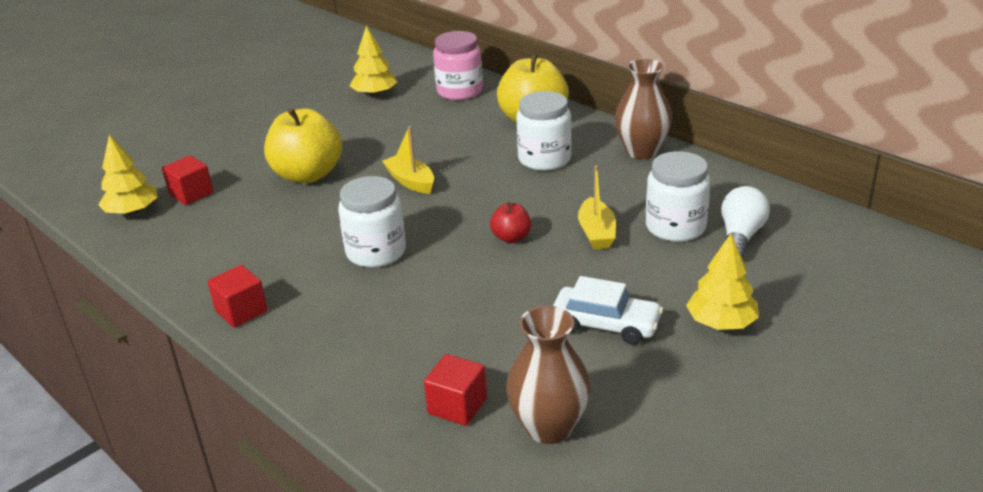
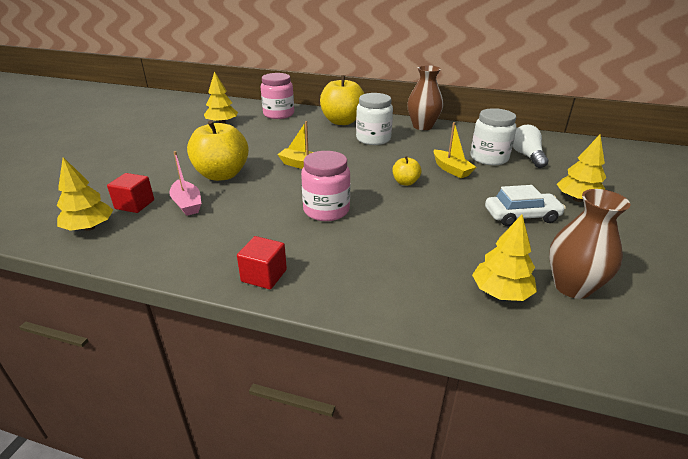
camera: 30 degrees left, 0 degrees up
(240, 206) = (187, 204): none -> pink boat
(376, 252) = (326, 210): white jar -> pink jar
(457, 406) = (500, 292): red cube -> yellow tree
(511, 238) = (405, 182): red apple -> yellow apple

